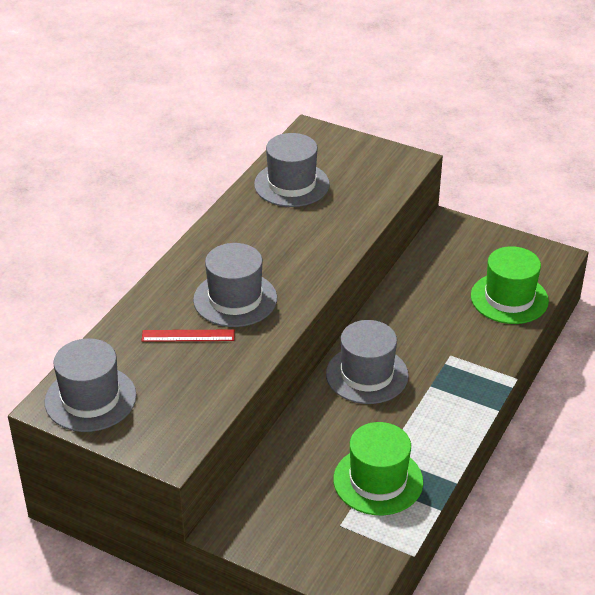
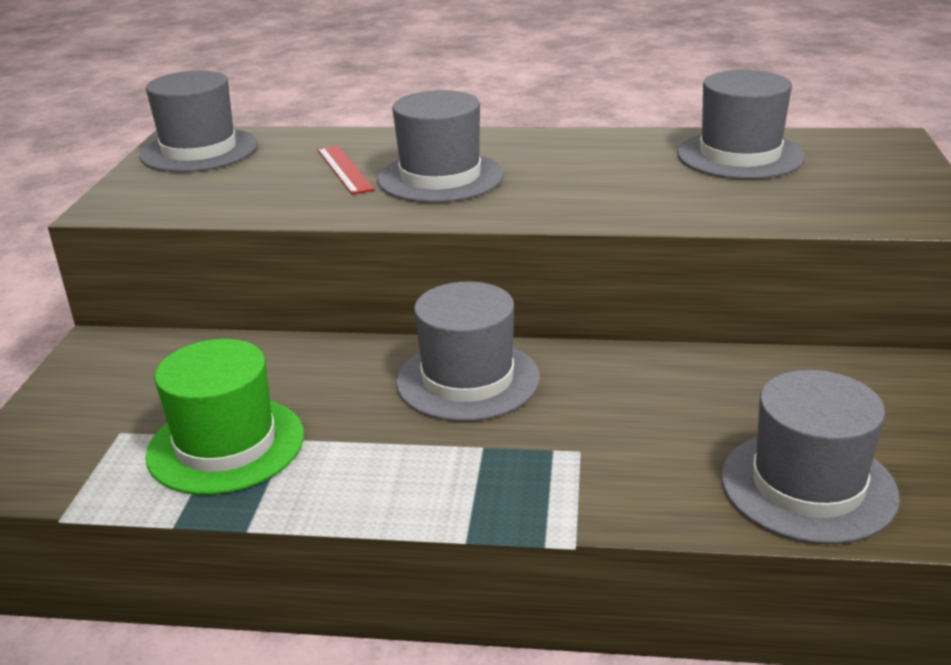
camera: 70 degrees right, 10 degrees down
(509, 298) = (808, 486): green hat -> grey hat

